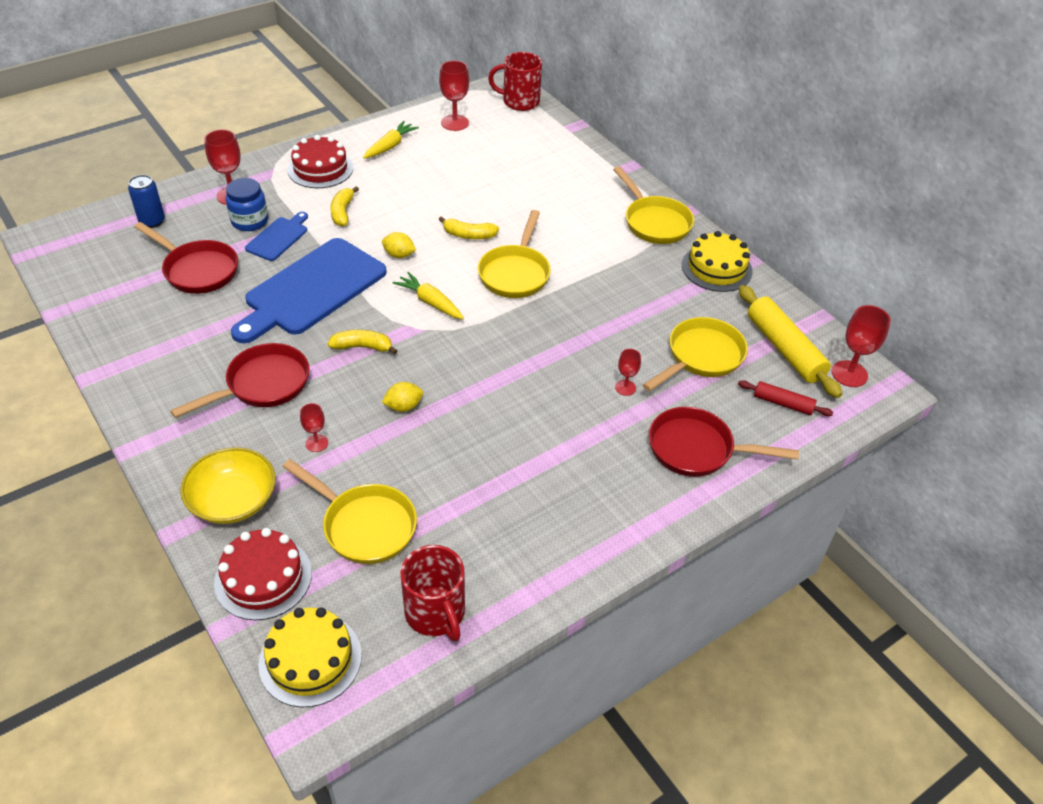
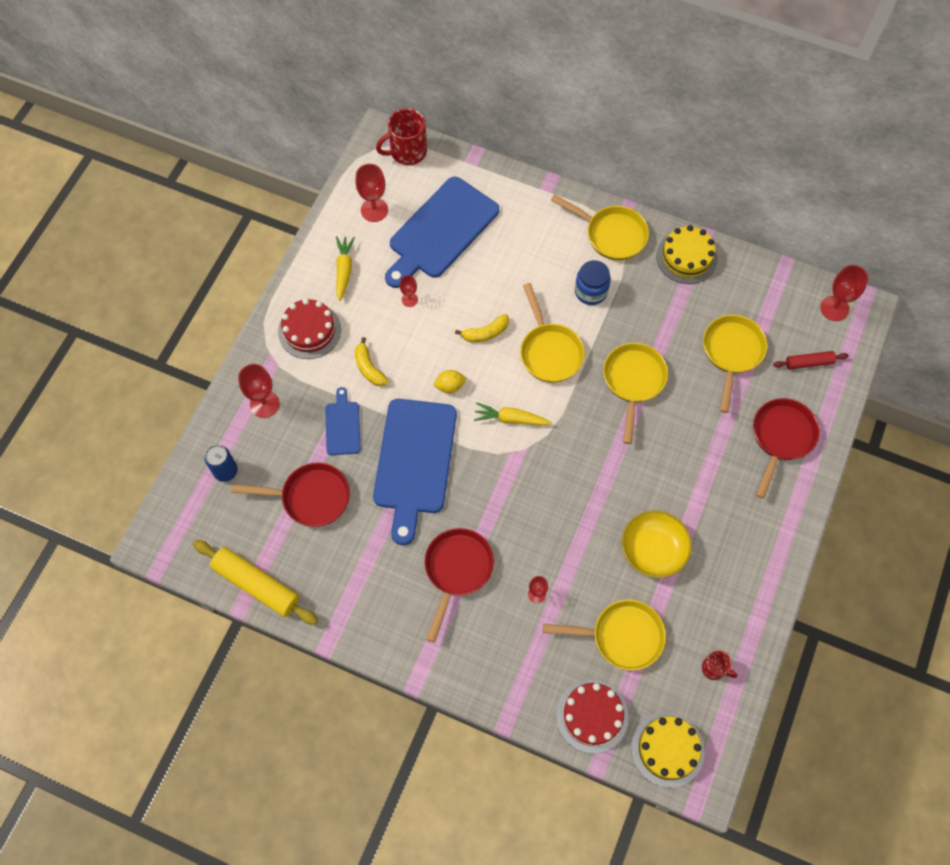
camera: 30 degrees left, 20 degrees up
(233, 500) = (522, 674): yellow bowl -> yellow bowl (653, 549)
(250, 221) = (304, 422): blue jar -> blue jar (591, 291)
(362, 347) = (497, 492): yellow banana -> none
(403, 406) = (568, 525): yellow lemon -> none
(436, 613) = (714, 668): red mug -> red mug, size x0.55
(498, 157) = (441, 231): none -> blue cutting board
(576, 331) = (633, 382): none -> yellow pan
(625, 387) = (701, 413): red goblet -> red goblet (409, 299)
(697, 449) = (781, 438): red pan -> red pan turned 135 degrees clockwise
(784, 349) = (780, 311): yellow rolling pin -> yellow rolling pin (256, 585)

